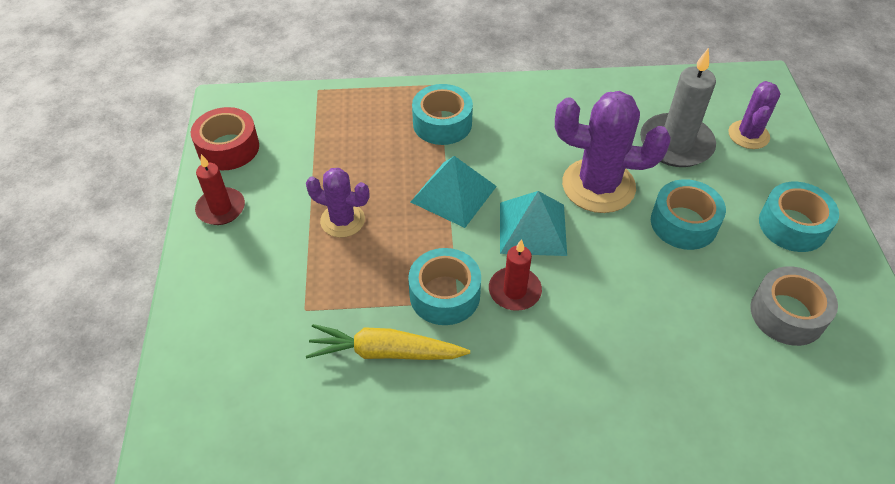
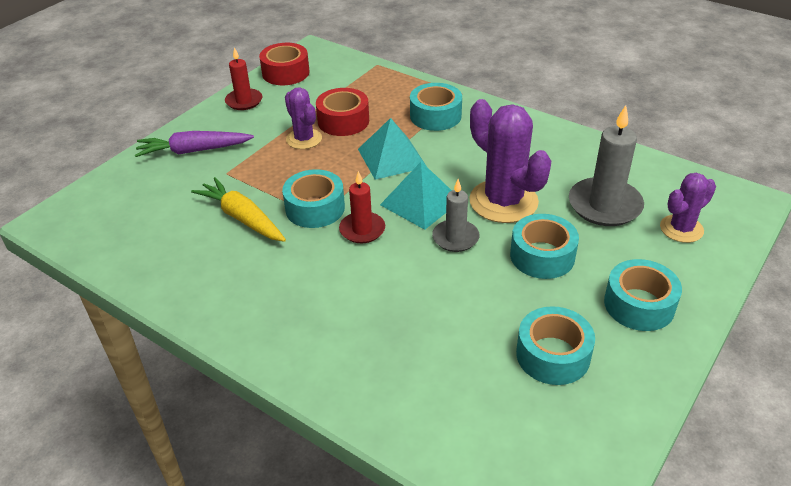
camera: 40 degrees right, 10 degrees down
(235, 303) = (194, 151): none -> purple carrot
(359, 176) = (343, 121): none -> red tape
(601, 248) = (455, 238): none -> grey candle
(787, 314) = (553, 355): grey tape -> turquoise tape

